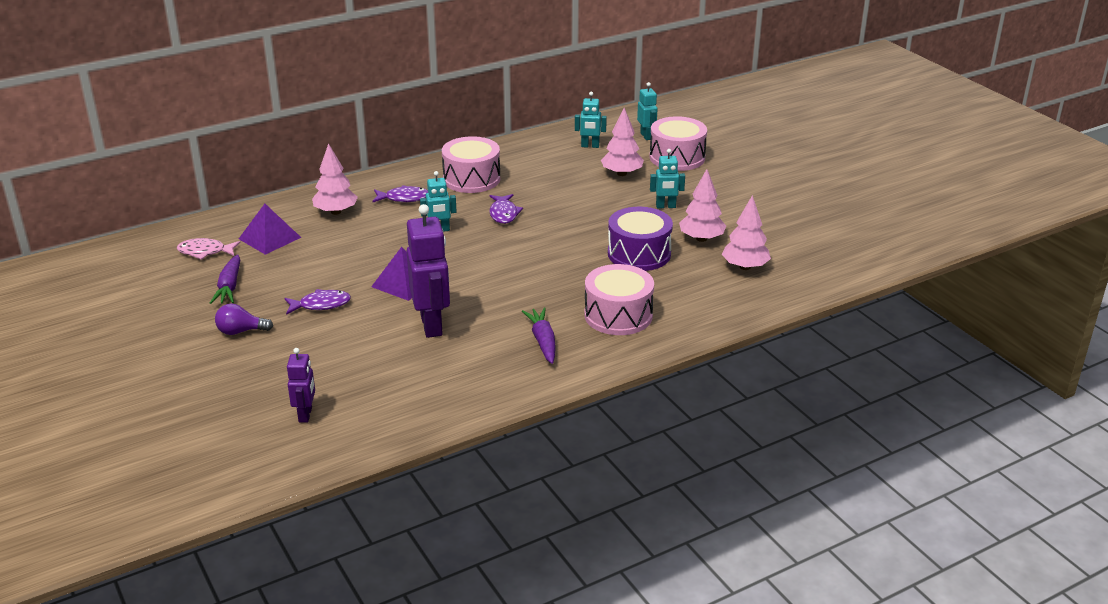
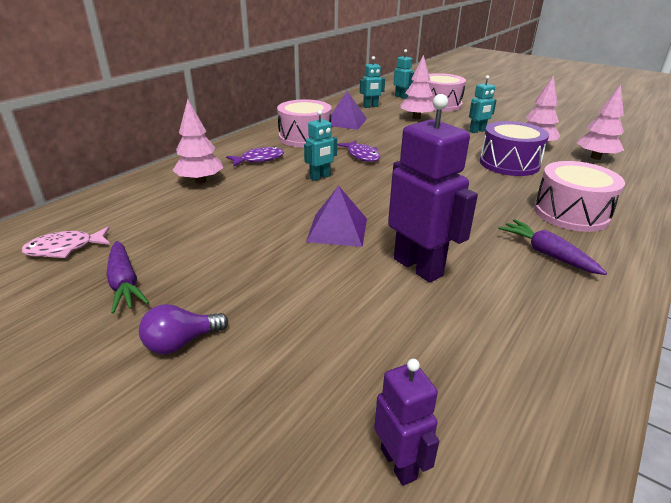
camera: 25 degrees left, 0 degrees up
(270, 238) = (142, 217): purple pyramid -> purple pyramid (346, 122)
(321, 305) = (266, 276): purple fish -> none

